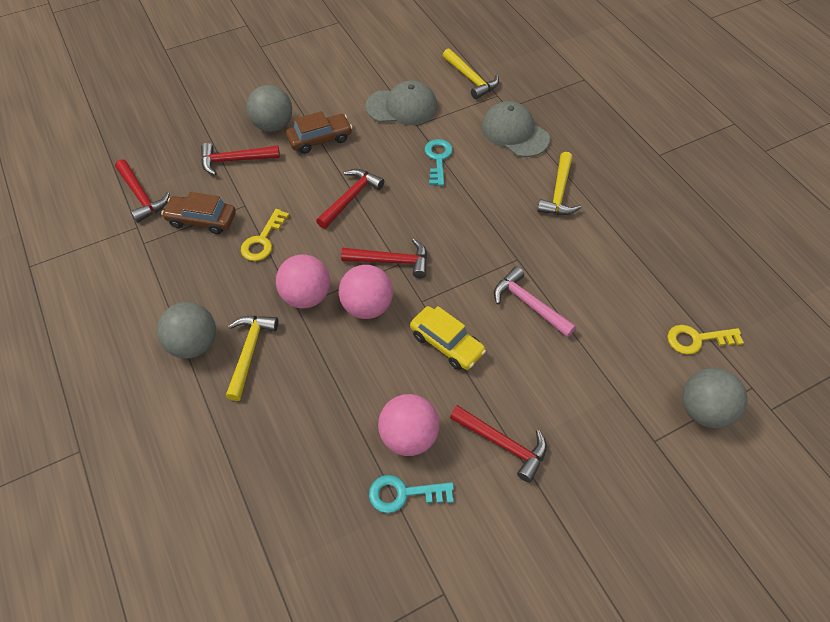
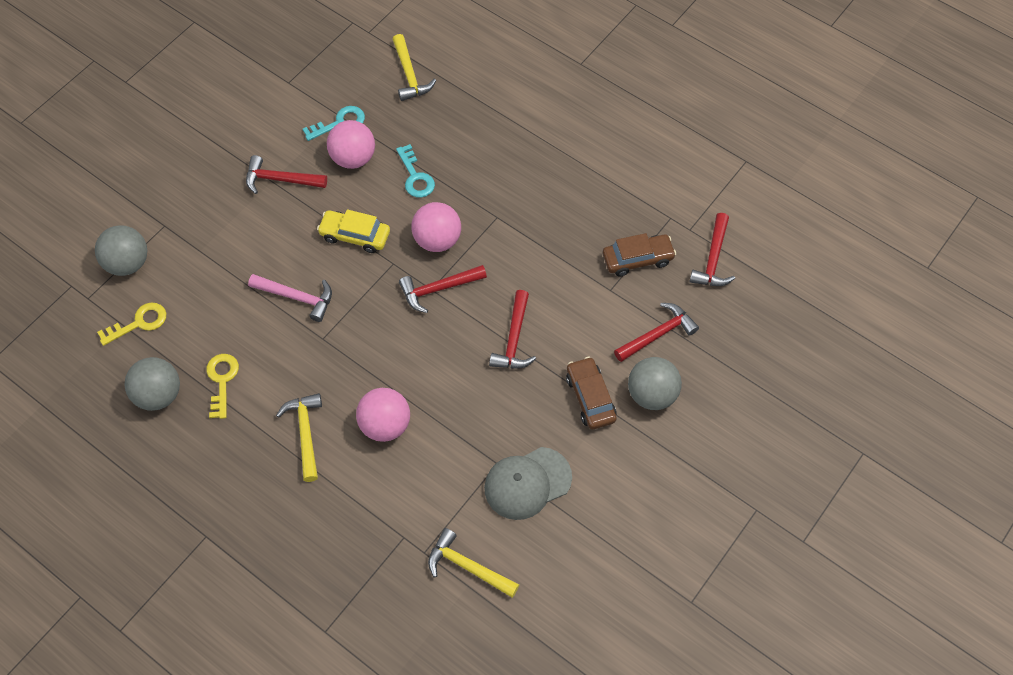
camera: 155 degrees right, 5 degrees up
(141, 196) = (713, 259): red hammer -> red hammer turned 105 degrees counterclockwise
(194, 344) = (558, 157): grey ball -> grey ball (158, 395)
(249, 352) = (510, 168): yellow hammer -> yellow hammer (409, 75)
(263, 240) = (567, 262): yellow key -> yellow key (222, 381)
(306, 296) = (494, 228): pink ball -> pink ball (385, 425)
(320, 139) = (590, 398): brown car -> brown car turned 120 degrees clockwise
(438, 159) = (450, 424): turquoise key -> turquoise key (415, 176)
(514, 133) = (381, 499): grey cap -> none

